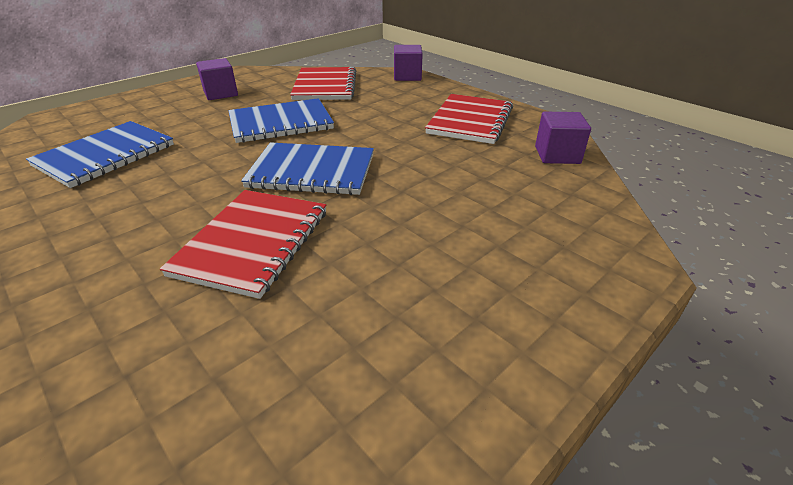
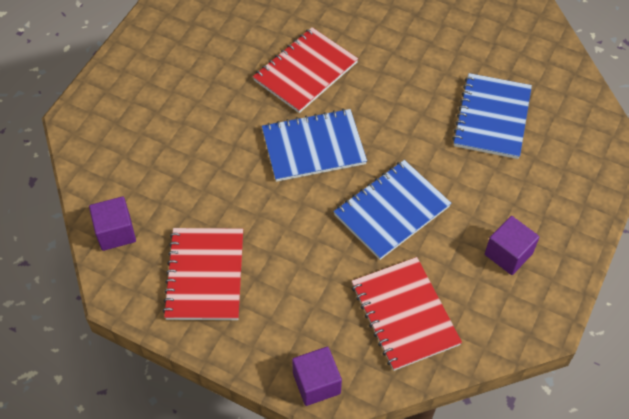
camera: 160 degrees right, 20 degrees up
(252, 242) = (305, 72): red notebook -> red notebook turned 45 degrees clockwise

